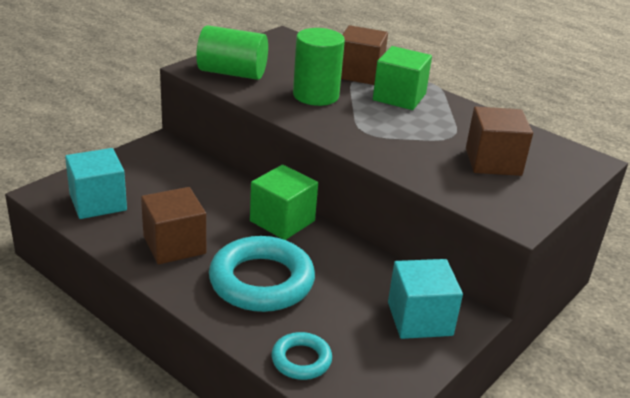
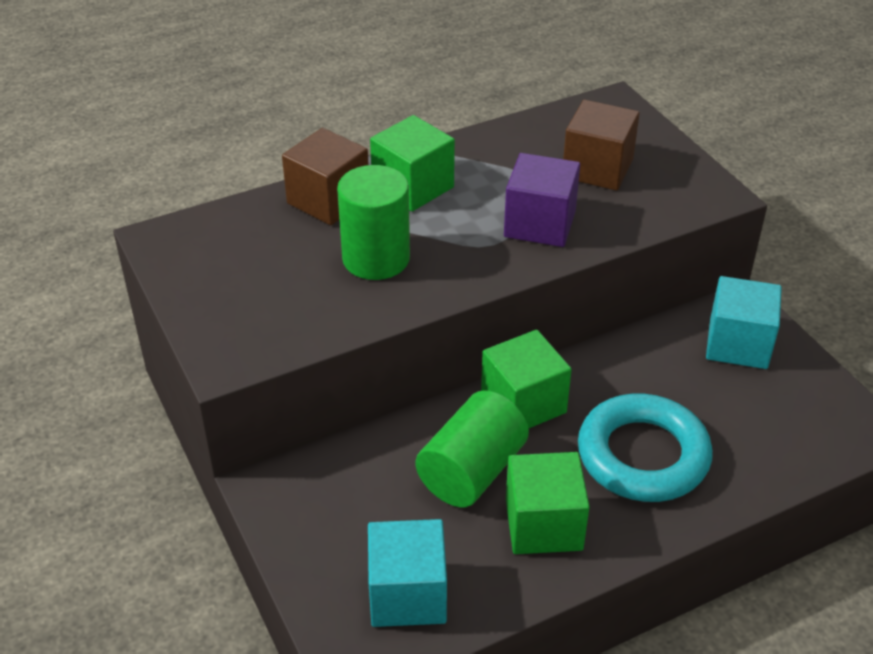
camera: 65 degrees left, 10 degrees up
(174, 245) = (543, 524): brown cube -> green cube
(232, 73) = (264, 323): green cylinder -> green cylinder (471, 471)
(301, 360) = (787, 457): turquoise ring -> none
(402, 146) = (540, 224): none -> purple cube

